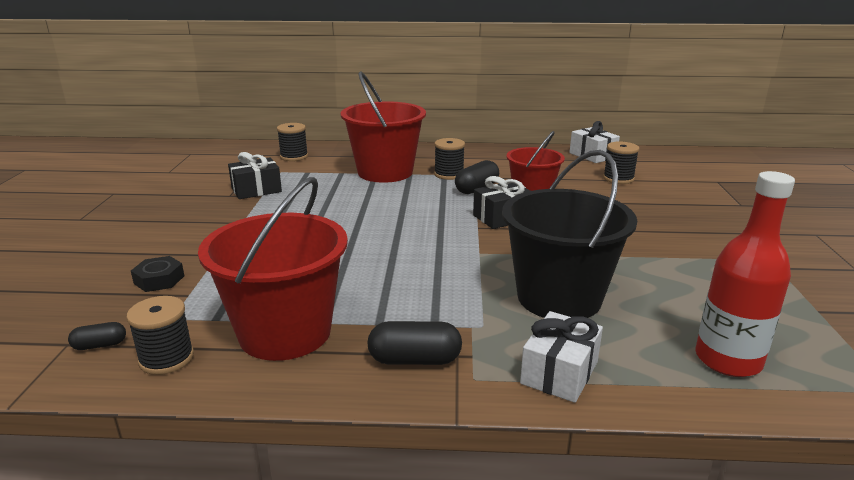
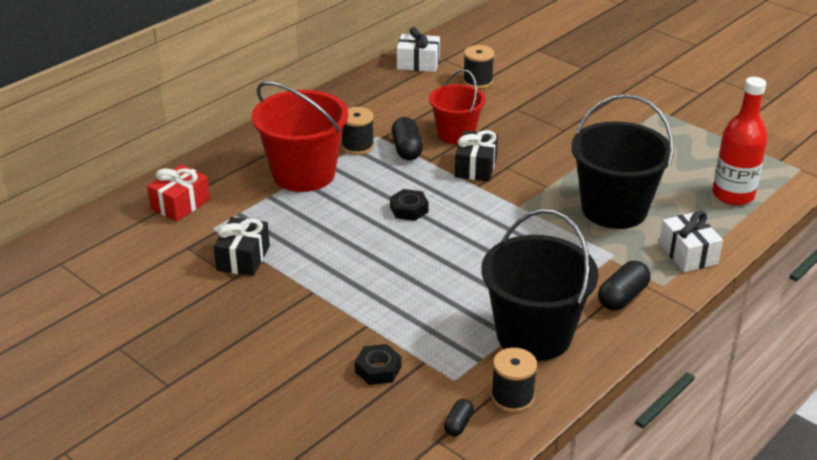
camera: 50 degrees left, 10 degrees up
(285, 332) = (534, 335): red bucket -> black bucket
(294, 156) = (180, 204): black spool -> red gift
(399, 215) = (409, 209): none -> black nut

